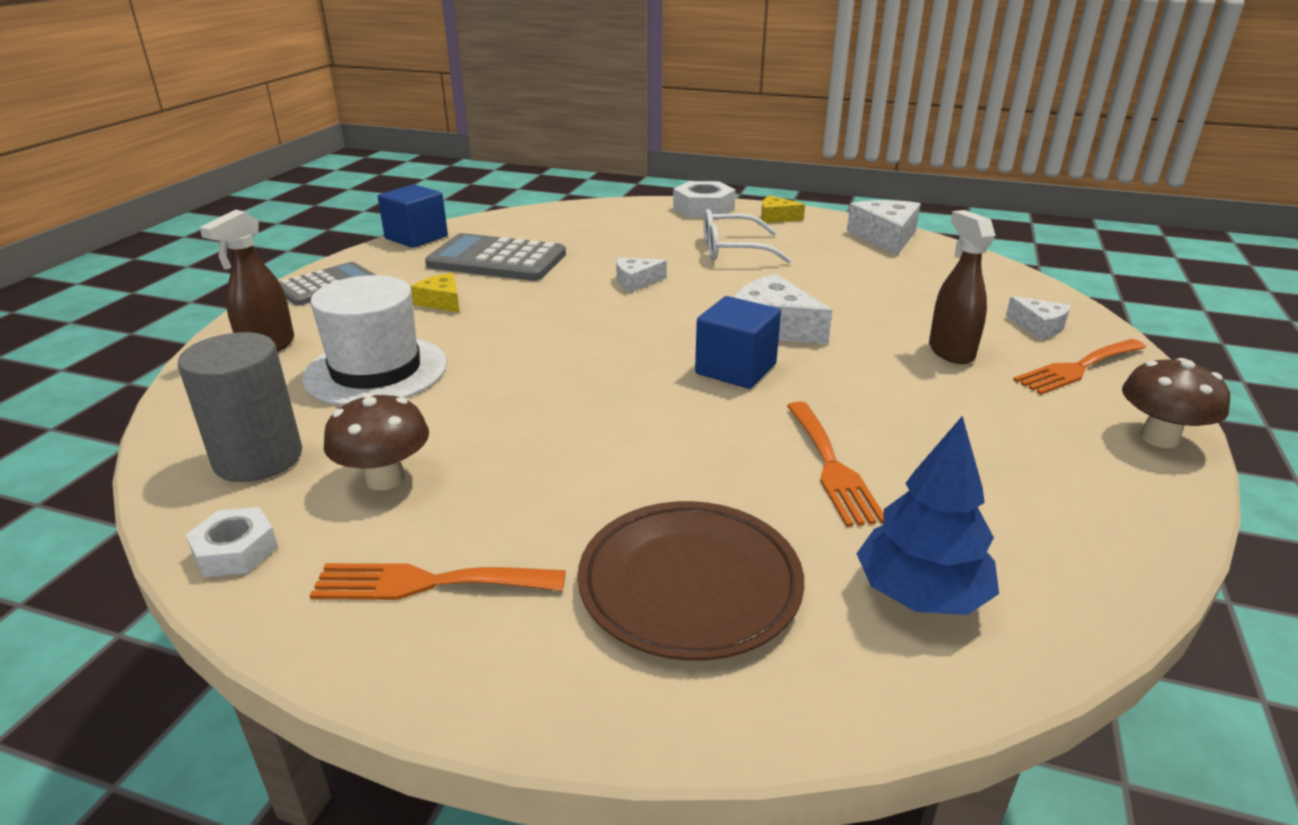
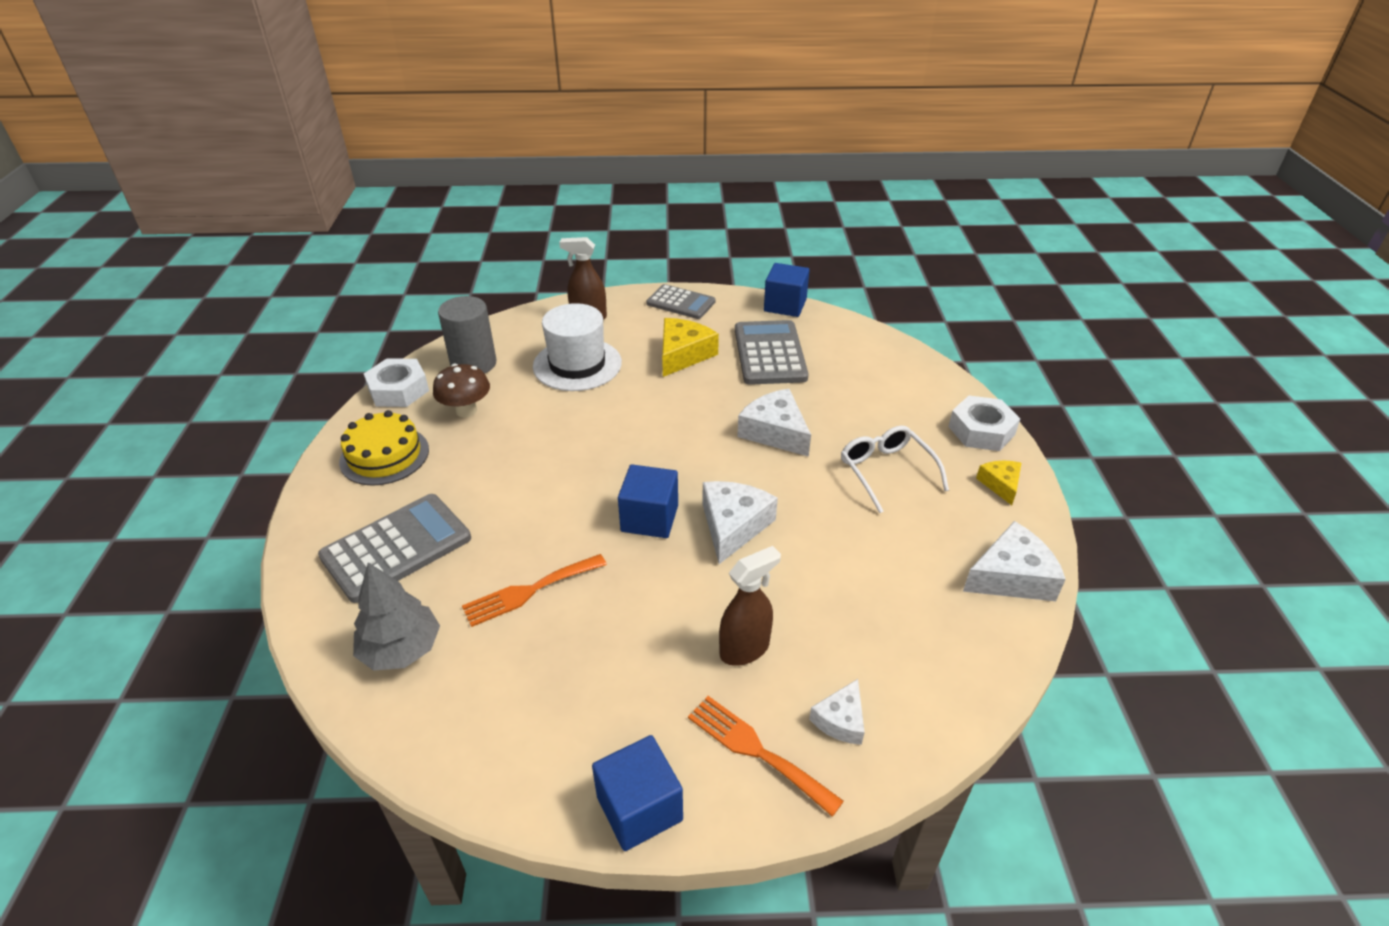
camera: 70 degrees right, 10 degrees up
(236, 551) = (399, 390): white nut -> white nut, size x1.57
(427, 583) = (384, 455): orange fork -> yellow cake
(441, 302) = (683, 354): yellow cheese -> yellow cheese, size x1.71
(636, 282) = (775, 432): white cheese -> white cheese, size x1.71
(690, 584) = (396, 547): brown plate -> grey calculator
(920, 594) = (401, 649): blue tree -> grey tree
(1159, 438) = (639, 808): brown mushroom -> blue cube

